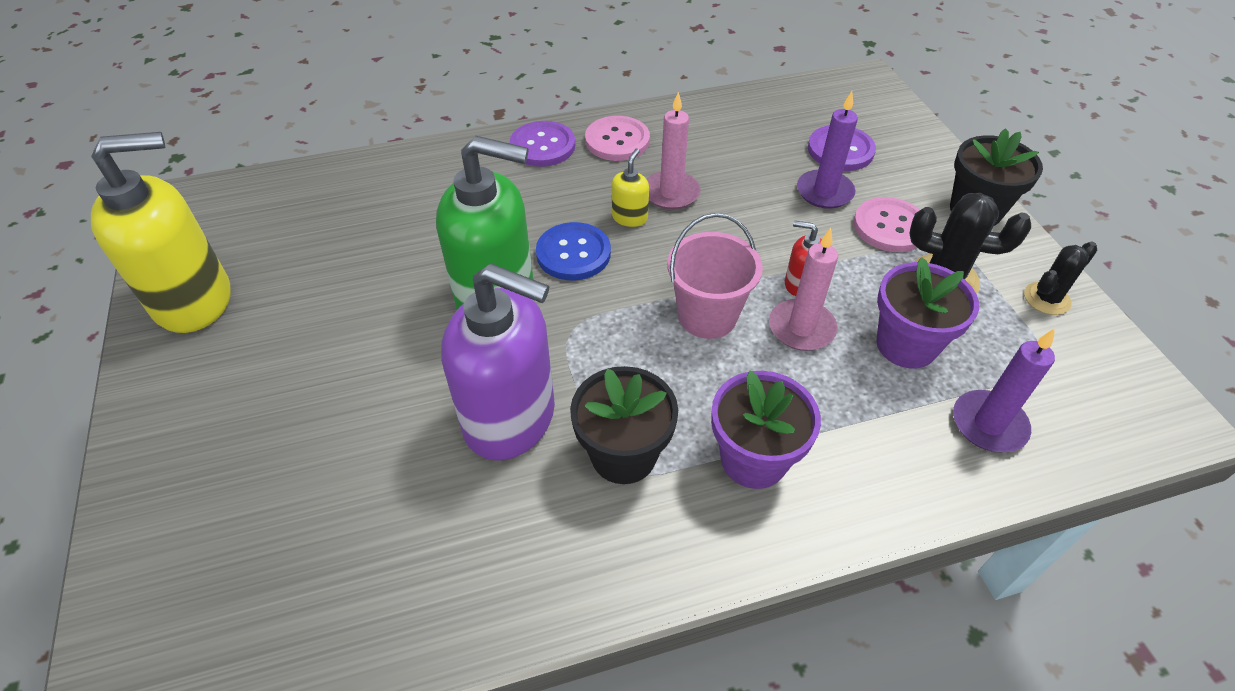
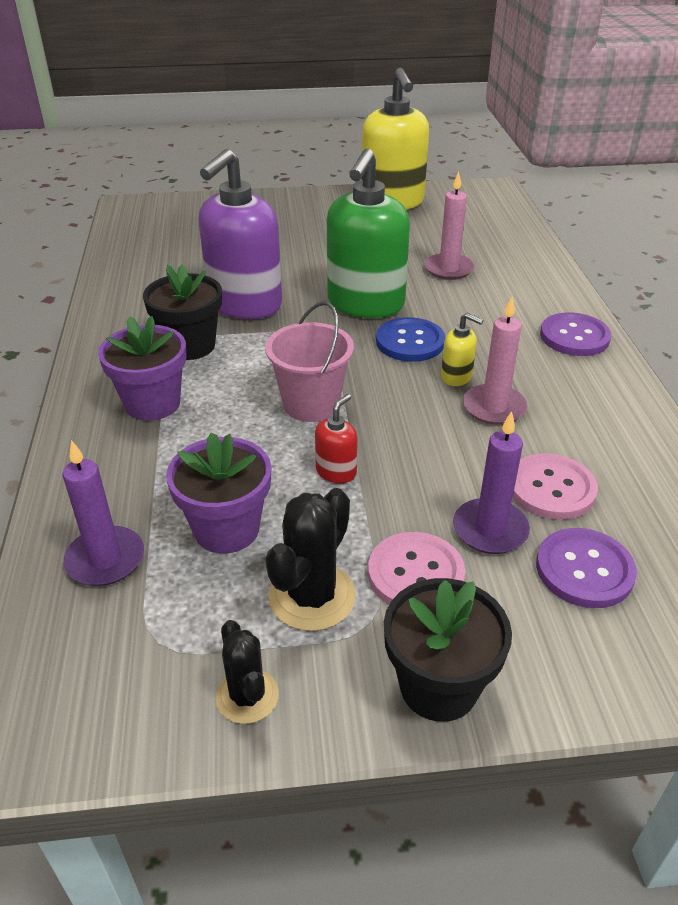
camera: 100 degrees right, 10 degrees down
(617, 140) = (588, 383): pink button -> pink button (551, 488)
(801, 328) = (276, 459): pink candle -> pink candle (448, 269)

